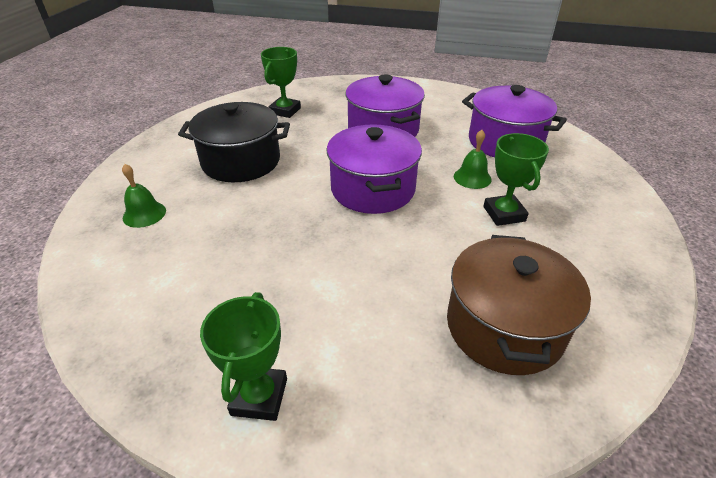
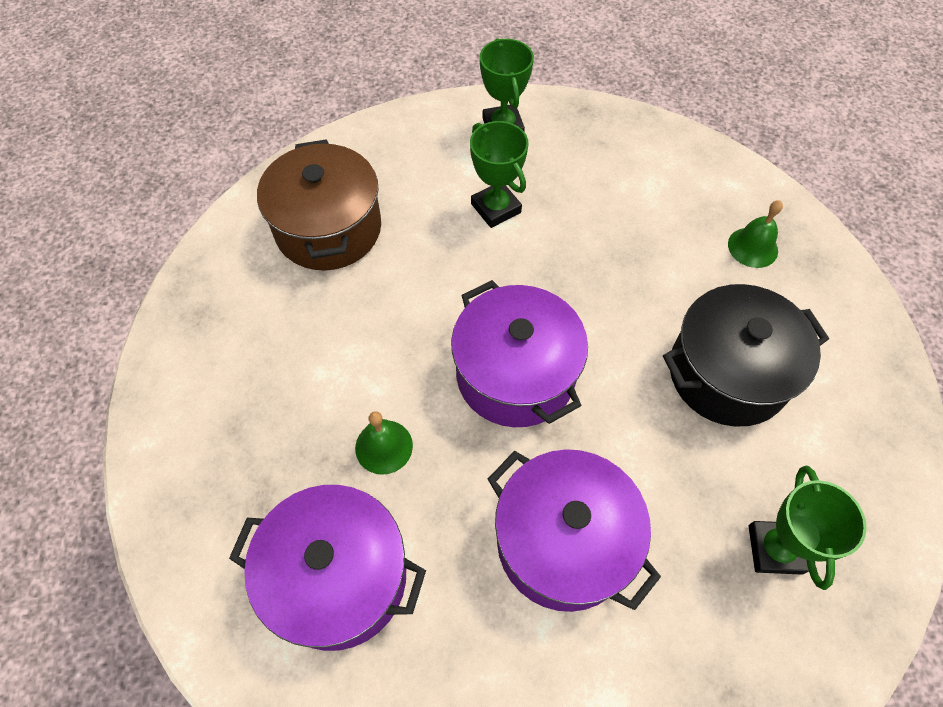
camera: 160 degrees right, 20 degrees up
(504, 214) = (333, 380): green trophy -> green trophy (496, 208)

